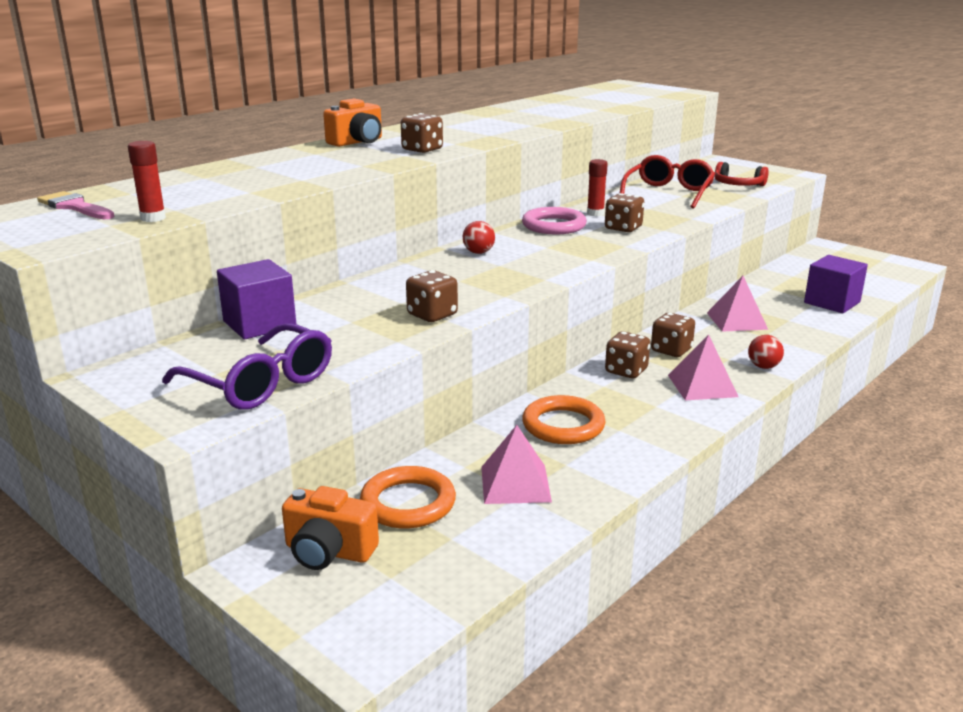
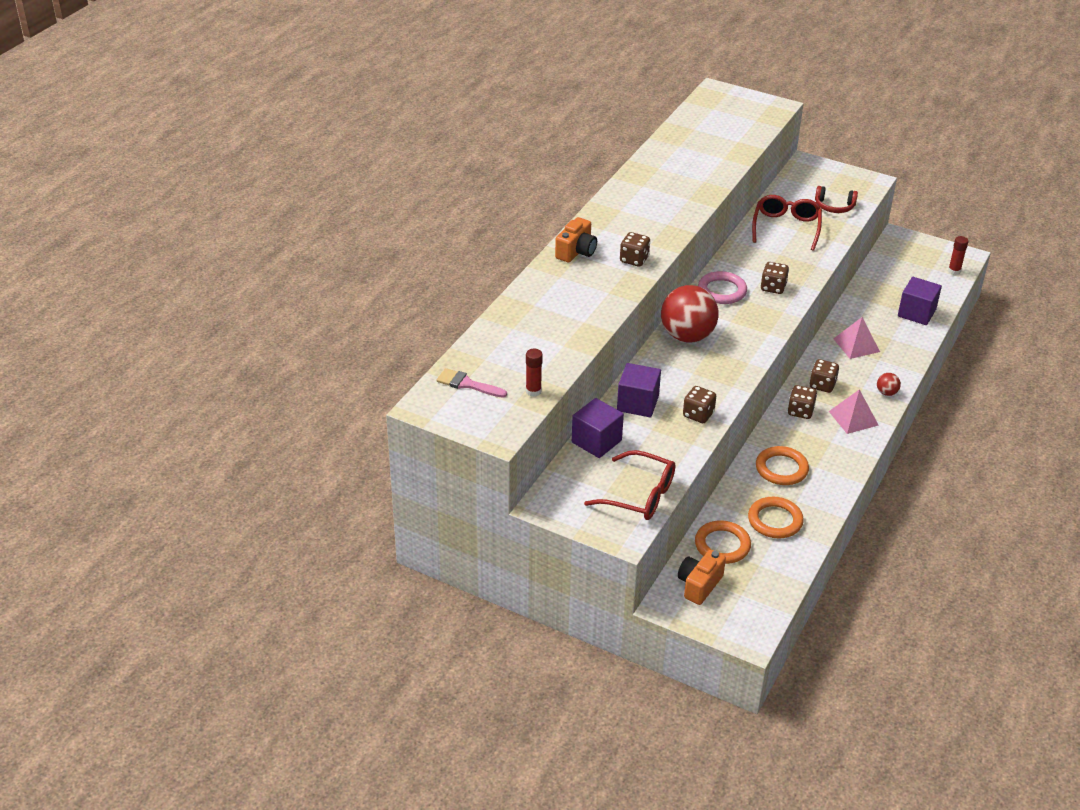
camera: 15 degrees left, 15 degrees up
(260, 383) = (639, 495): purple glasses -> red glasses
(328, 551) = (699, 585): orange camera -> orange camera turned 120 degrees clockwise
(356, 297) = (637, 403): none -> purple cube
(478, 252) = (687, 336): red ball -> red ball, size x2.40
(515, 484) = (775, 520): pink pyramid -> orange ring
(595, 213) = (744, 268): red glue stick -> red glue stick (954, 271)

